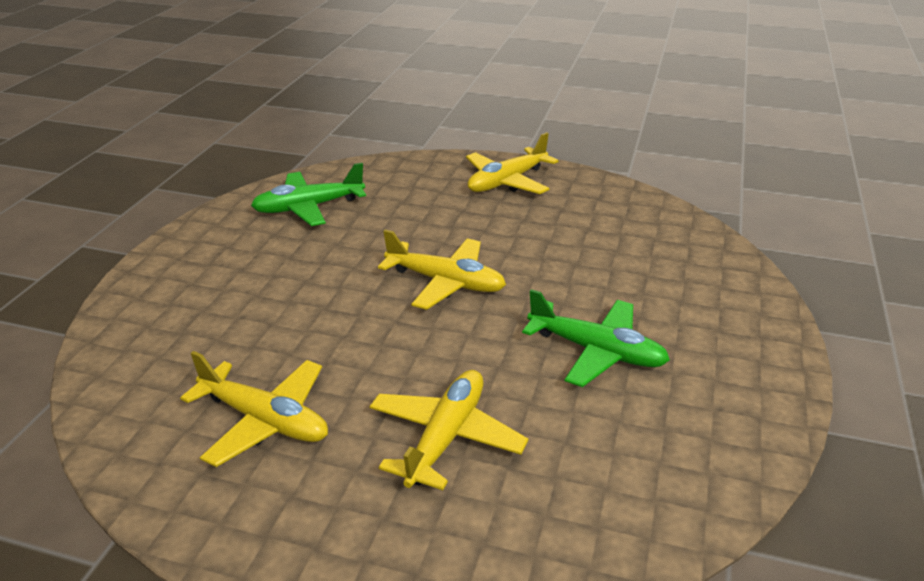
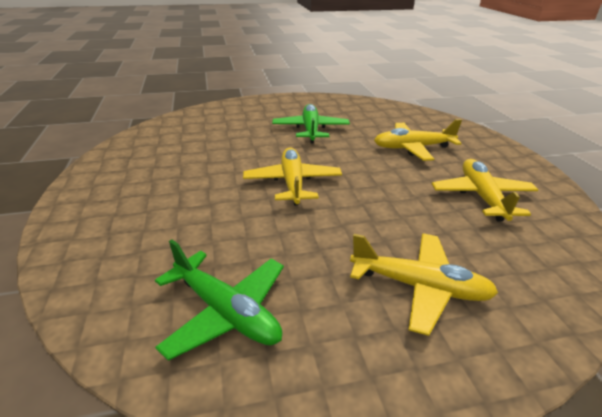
camera: 120 degrees left, 0 degrees up
(507, 182) = (109, 200): yellow plane -> yellow plane (419, 287)

